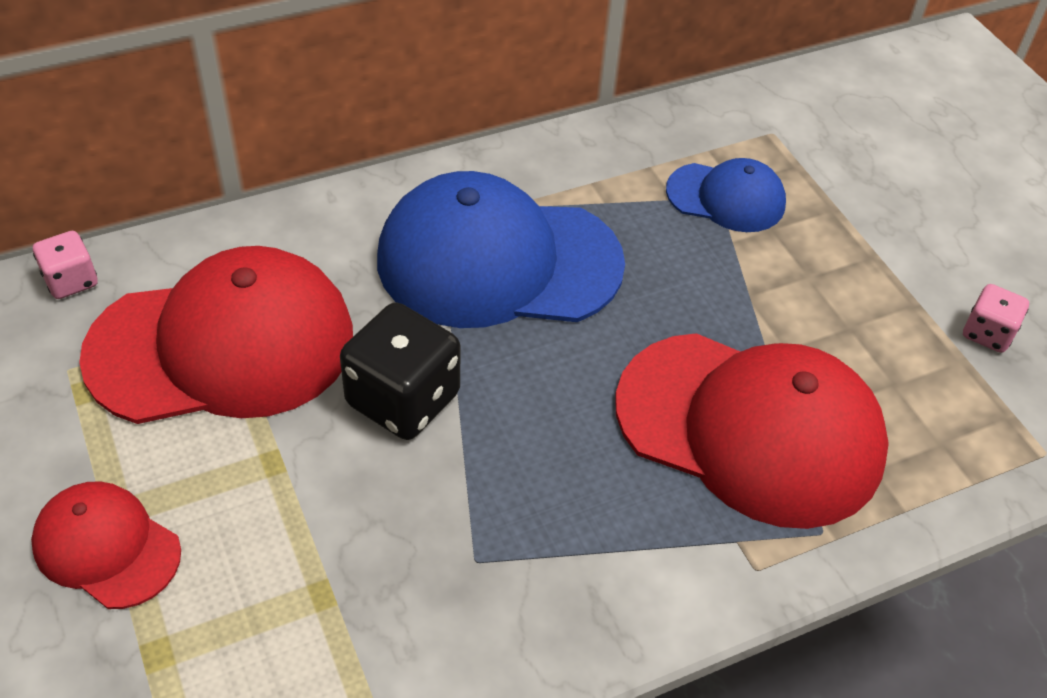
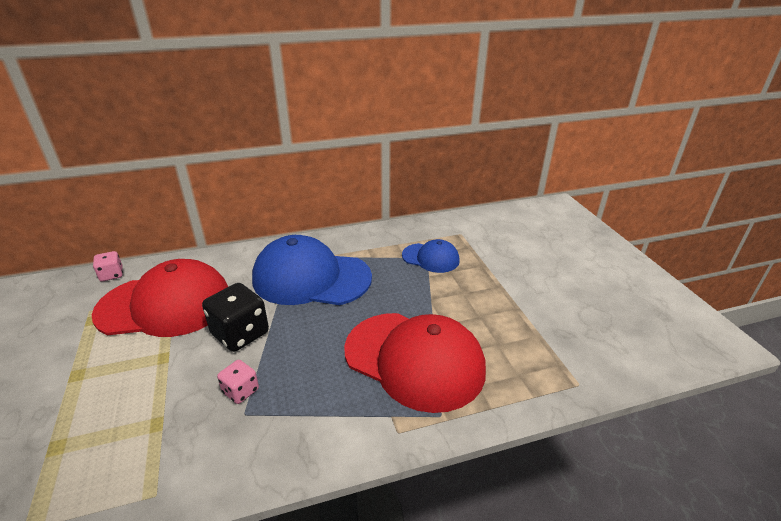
camera: 10 degrees right, 15 degrees down
(107, 547) = (61, 391): red cap -> none
(987, 333) = (554, 323): pink dice -> pink dice (240, 391)

